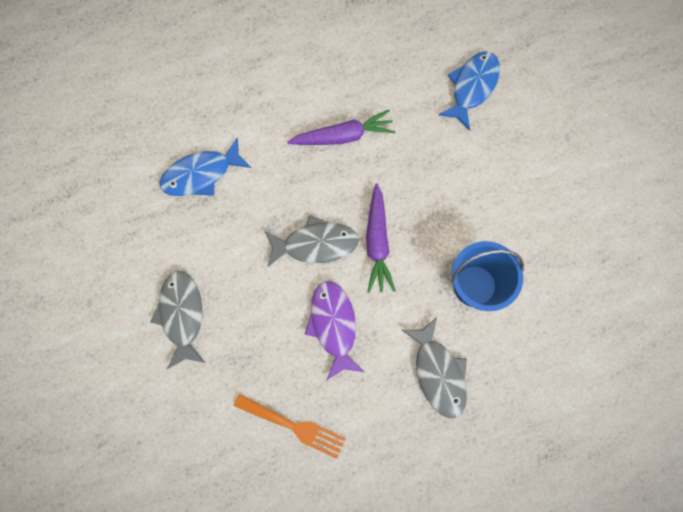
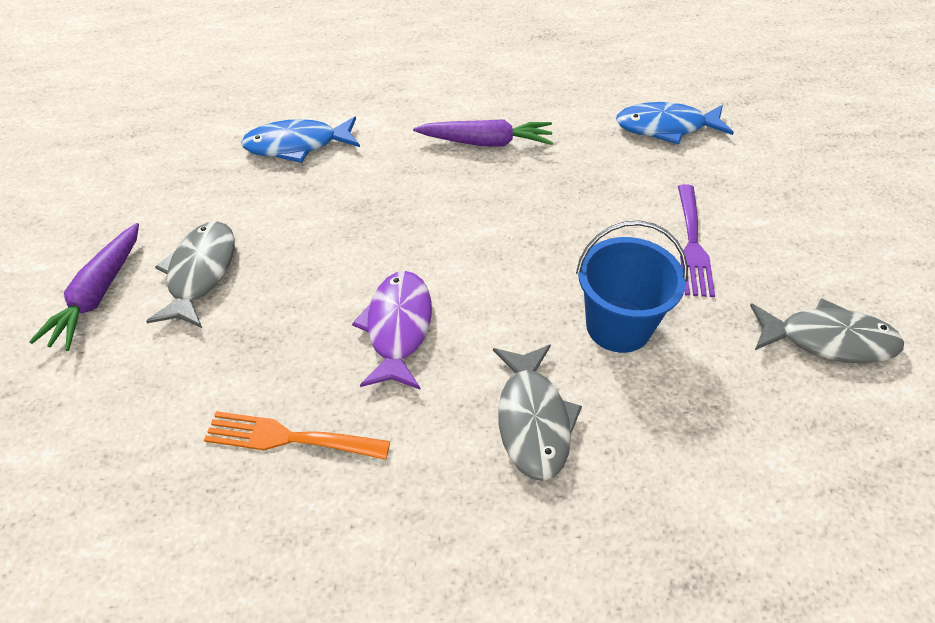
camera: 15 degrees right, 25 degrees down
(294, 426) = (289, 438): orange fork -> orange fork turned 150 degrees clockwise
(316, 244) = (410, 236): grey fish -> grey fish (828, 340)
(377, 242) = (493, 251): purple carrot -> purple carrot (98, 294)
(472, 87) = (666, 127): blue fish -> blue fish turned 135 degrees counterclockwise
(510, 202) = (692, 245): none -> purple fork

